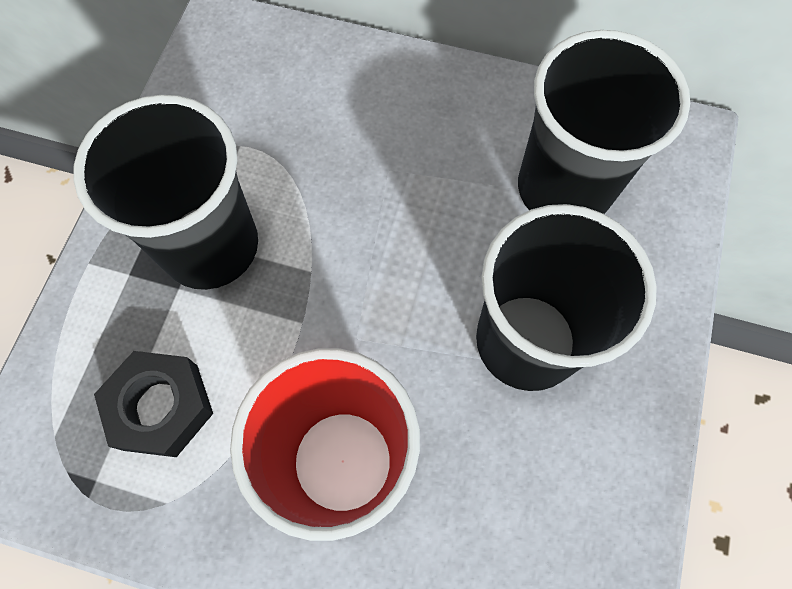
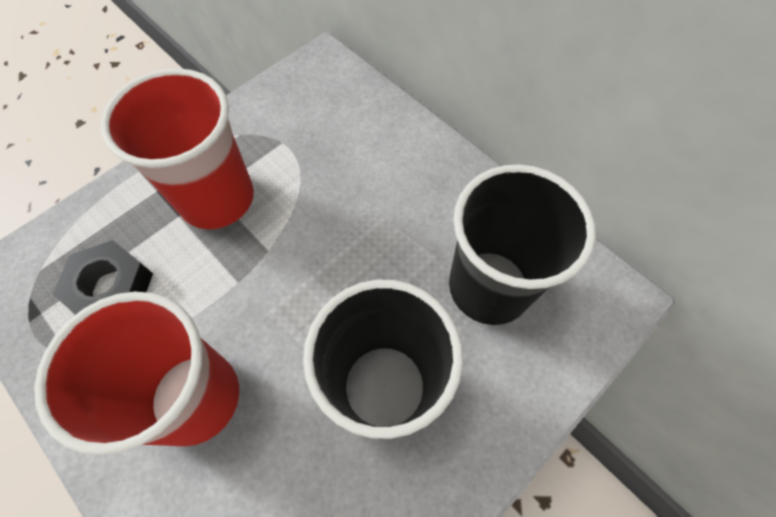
camera: 30 degrees right, 5 degrees down
(210, 246) = (217, 198): black cup -> red cup

